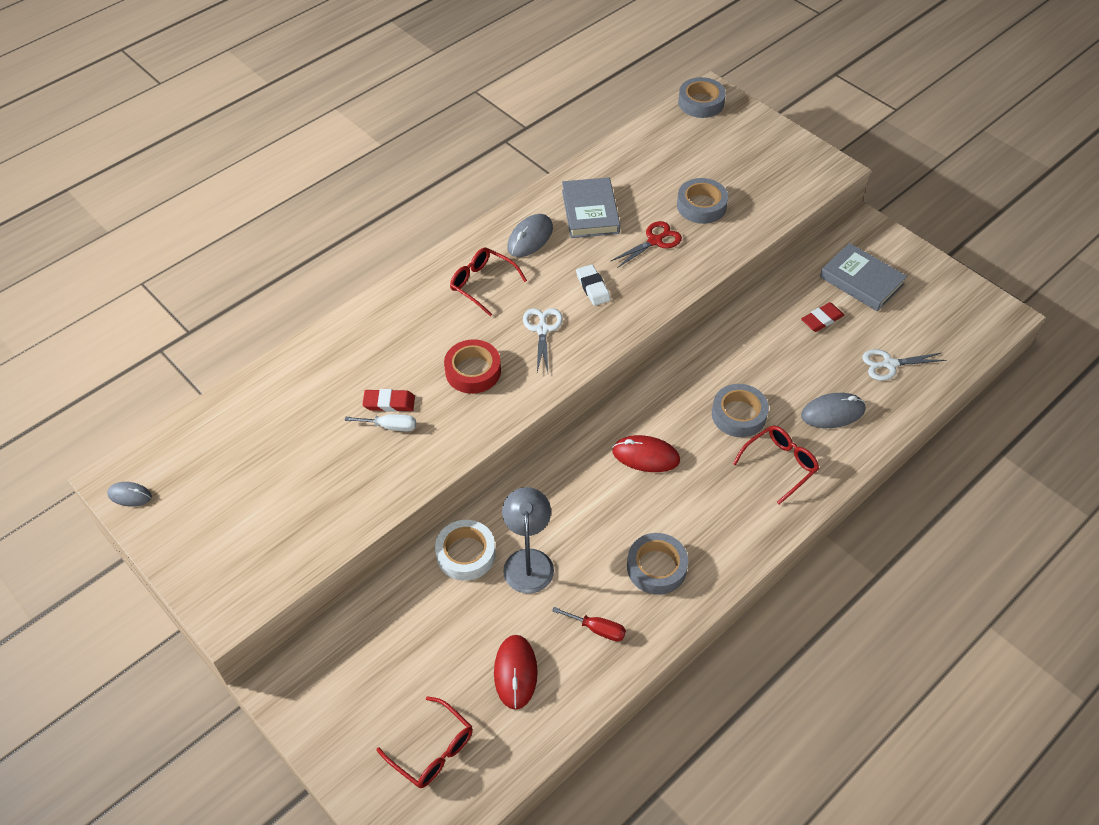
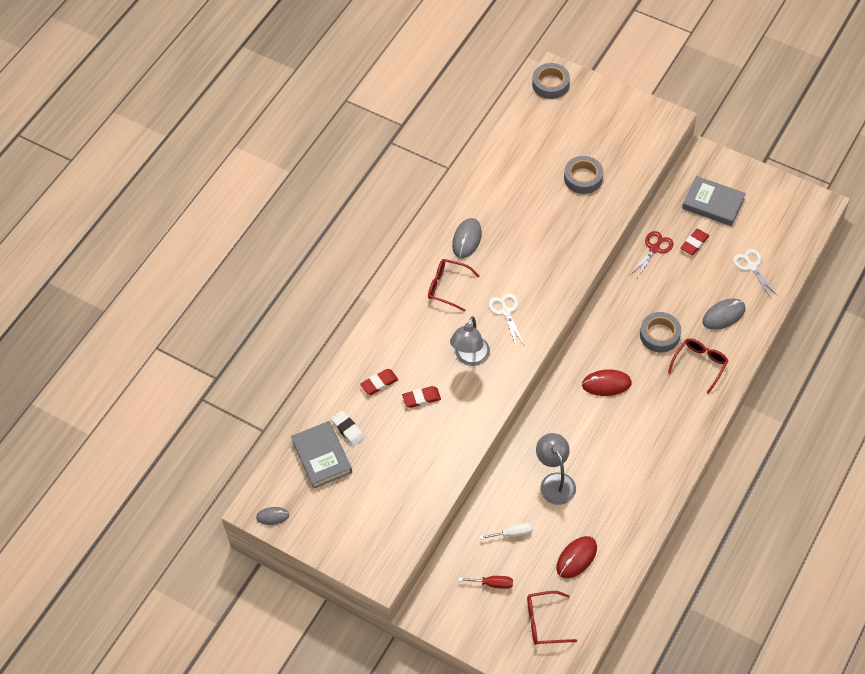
camera: 15 degrees left, 5 degrees up
(345, 371) = (379, 383): none -> red eraser
(390, 426) = (430, 415): white screwdriver -> white screwdriver (512, 533)
(433, 750) = (544, 622): red glasses -> red glasses turned 150 degrees clockwise
(466, 554) = (511, 489): white tape -> none
(473, 371) = (470, 358): red tape -> grey lamp
(515, 672) = (576, 558): red mouse -> red mouse turned 60 degrees clockwise
(590, 212) = (502, 205): grey book -> grey book (322, 456)
(593, 287) = (529, 268): white eraser -> white eraser (348, 429)
(597, 629) = (618, 514): red screwdriver -> red screwdriver (493, 584)
(655, 241) = (559, 217): red scissors -> red scissors (654, 249)
(656, 567) = (642, 461): grey tape -> none
(889, 364) = (752, 266): white scissors -> white scissors turned 90 degrees clockwise

